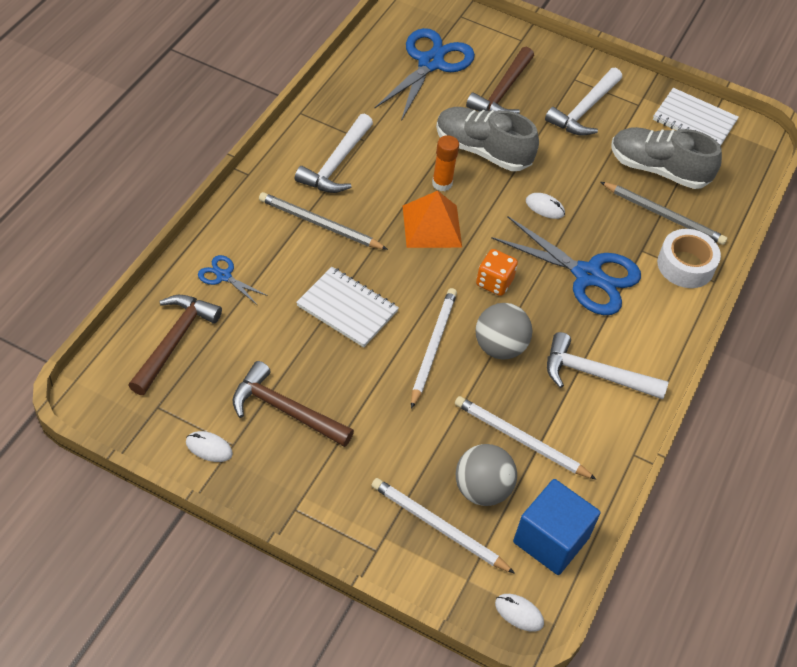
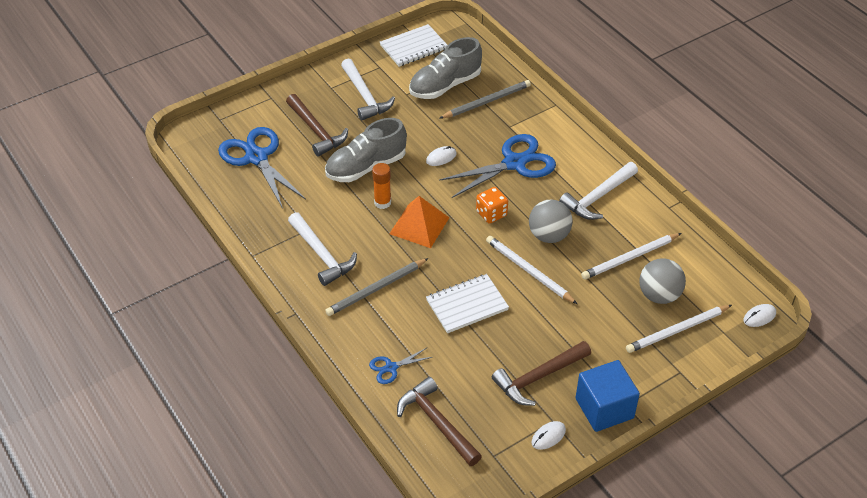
camera: 55 degrees left, 5 degrees down
(551, 540) = (713, 277): blue cube -> blue cube (604, 408)
(685, 265) = (535, 112): white tape -> none

